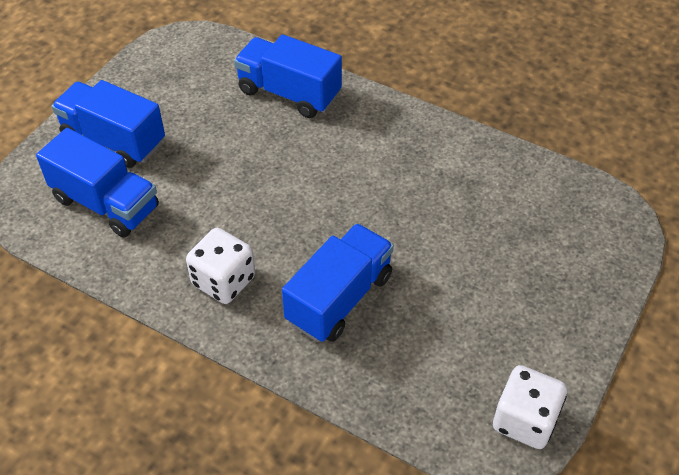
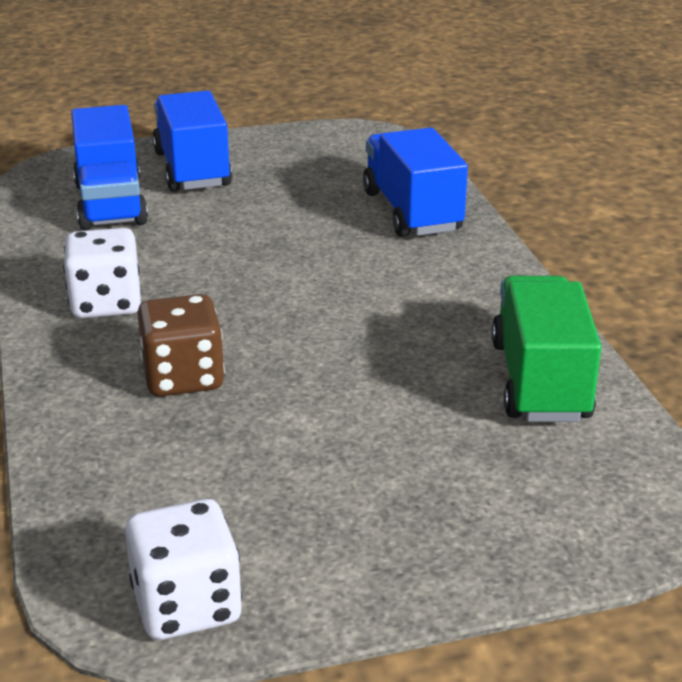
camera: 45 degrees right, 20 degrees down
(339, 298) = (183, 378): blue truck -> brown dice
(494, 174) = (540, 381): none -> green truck

